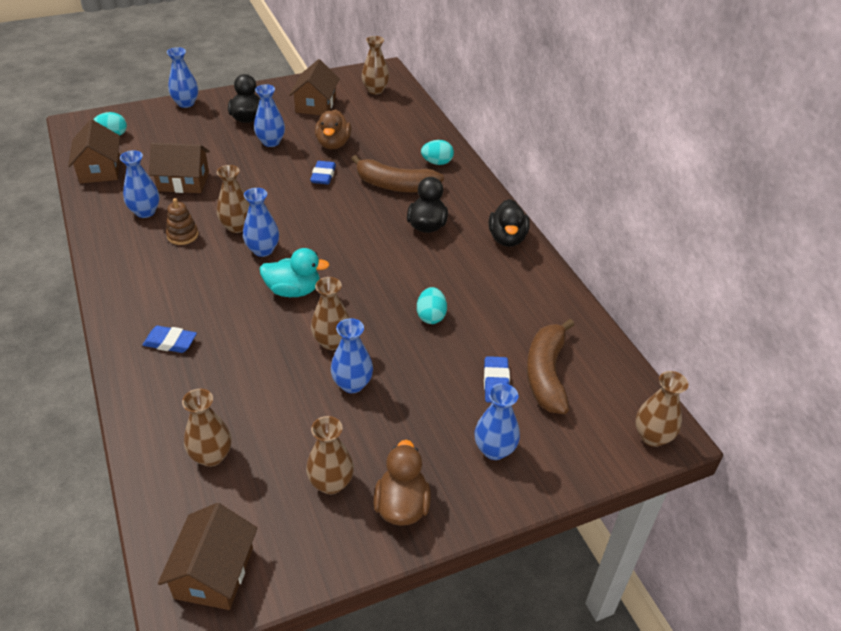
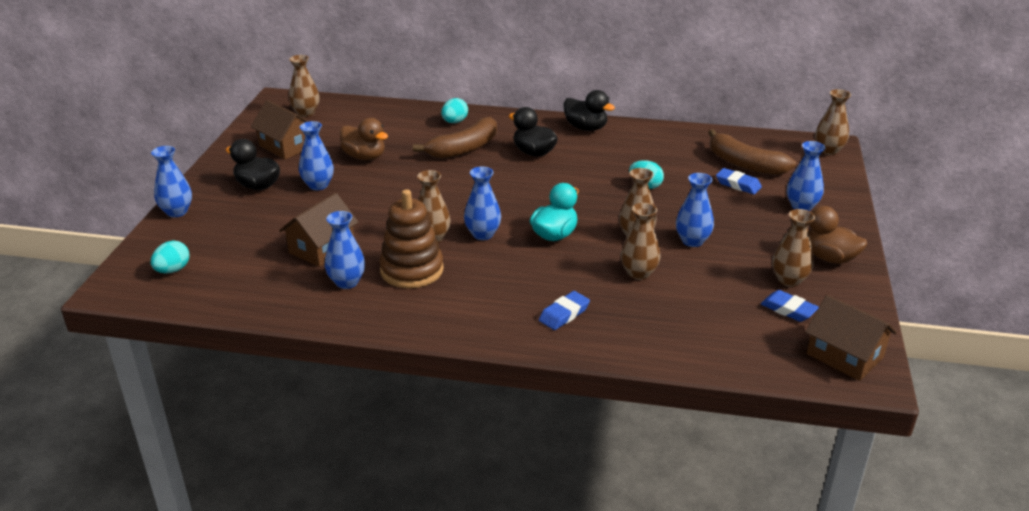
camera: 55 degrees left, 10 degrees down
(100, 169) = (231, 293): brown house -> none
(182, 235) = (412, 270): brown stacking toy -> brown stacking toy, size x1.84
(211, 456) = (722, 327): brown vase -> brown vase (638, 273)
(323, 175) = (407, 175): blue eraser -> blue eraser (788, 309)

